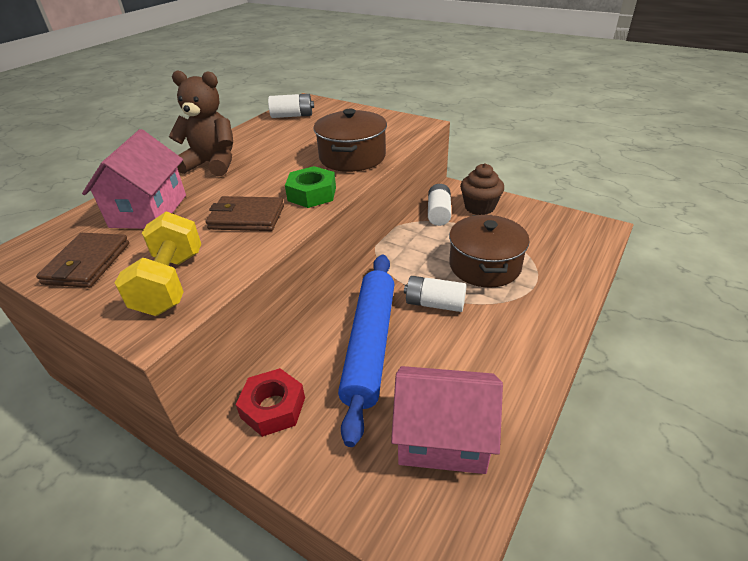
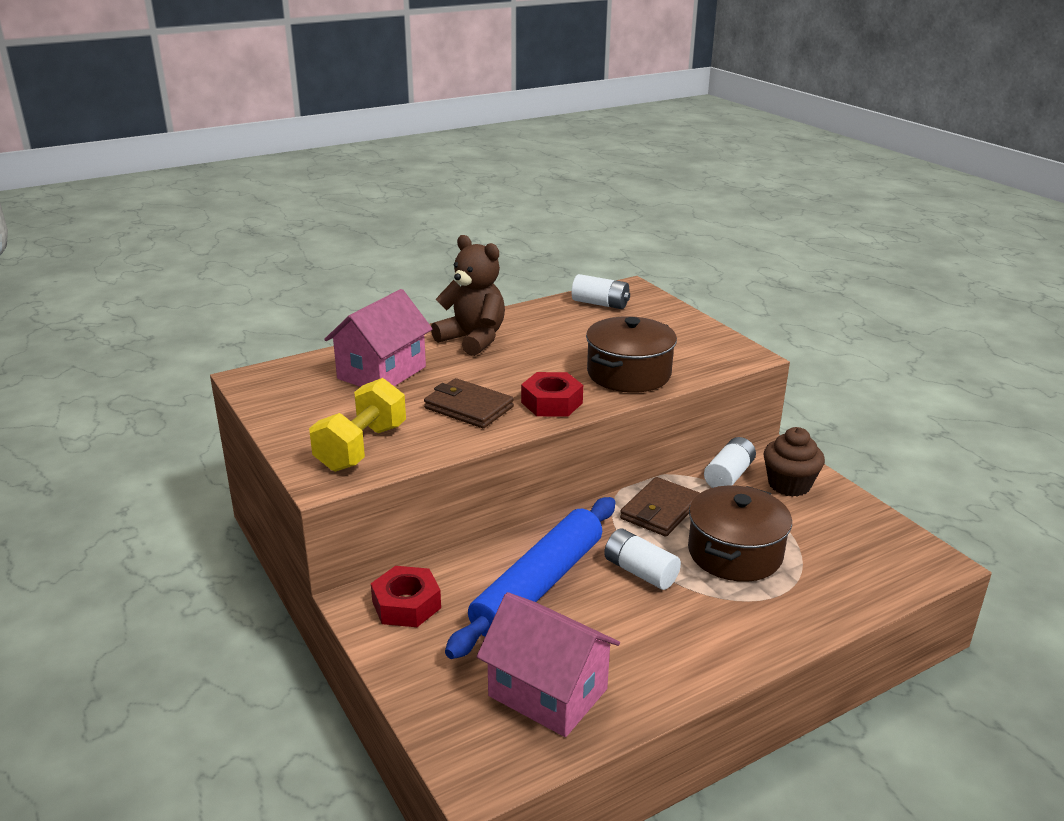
camera: 25 degrees right, 10 degrees down
(87, 263) = (302, 407): brown wallet -> brown wallet (660, 510)
(312, 194) = (552, 403): green nut -> red nut

